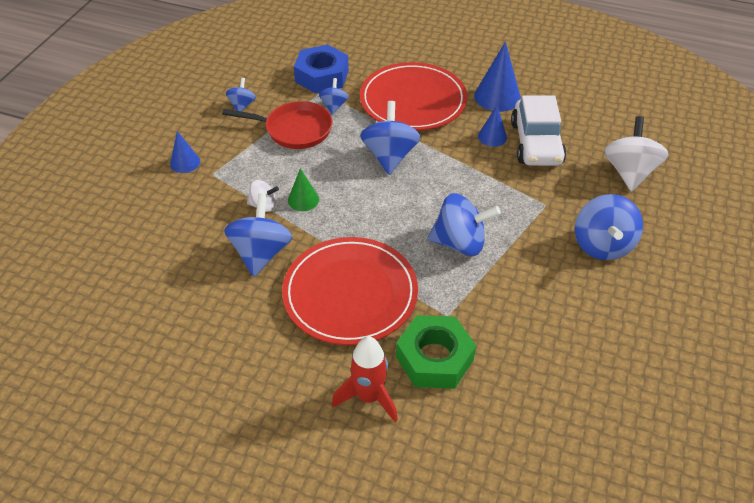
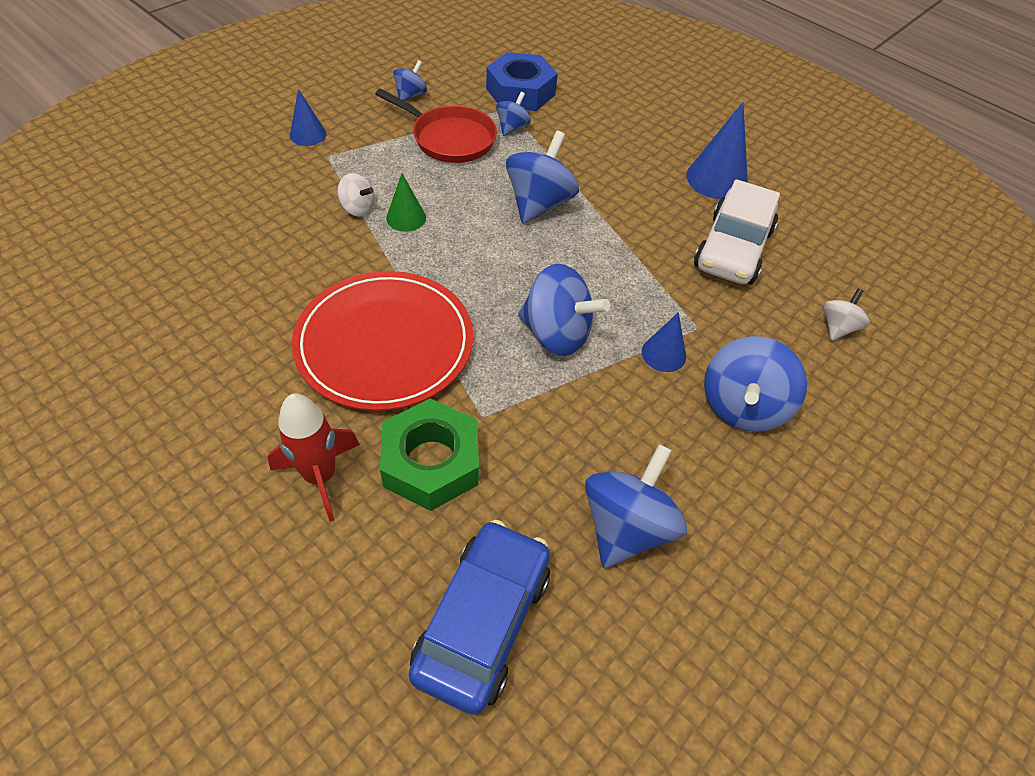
camera: 20 degrees right, 5 degrees up
(261, 253) = (318, 259): blue spinning top -> blue spinning top (626, 527)
(413, 100) = (609, 150): red plate -> none
(492, 137) = (680, 223): blue cone -> blue cone (663, 354)
(530, 439) = (482, 621): none -> blue car
(629, 172) = (838, 327): white spinning top -> white spinning top, size x0.54

